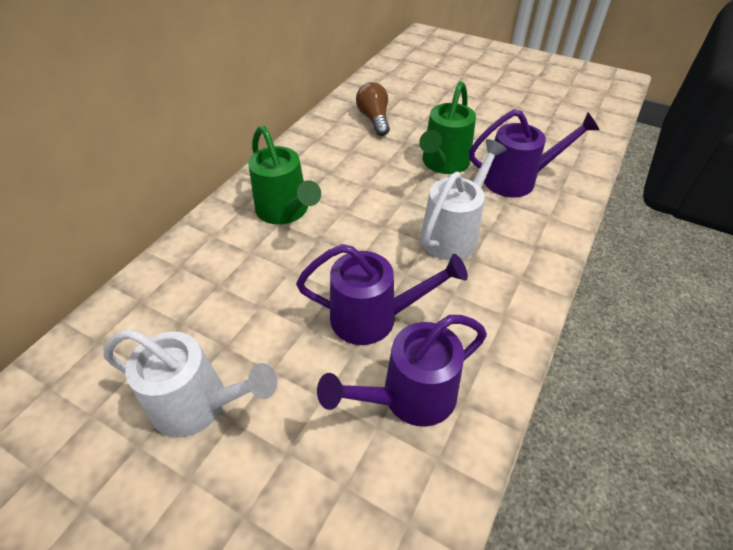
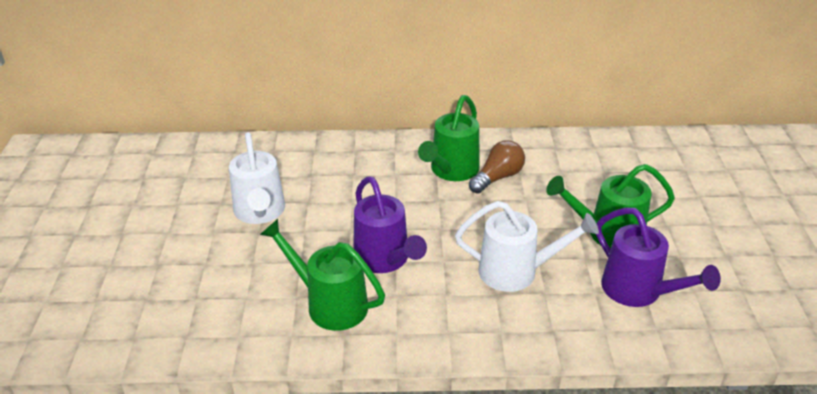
camera: 60 degrees right, 10 degrees down
(374, 119) = (624, 167): brown light bulb -> brown light bulb (498, 177)
(408, 397) = (329, 303): purple watering can -> green watering can

